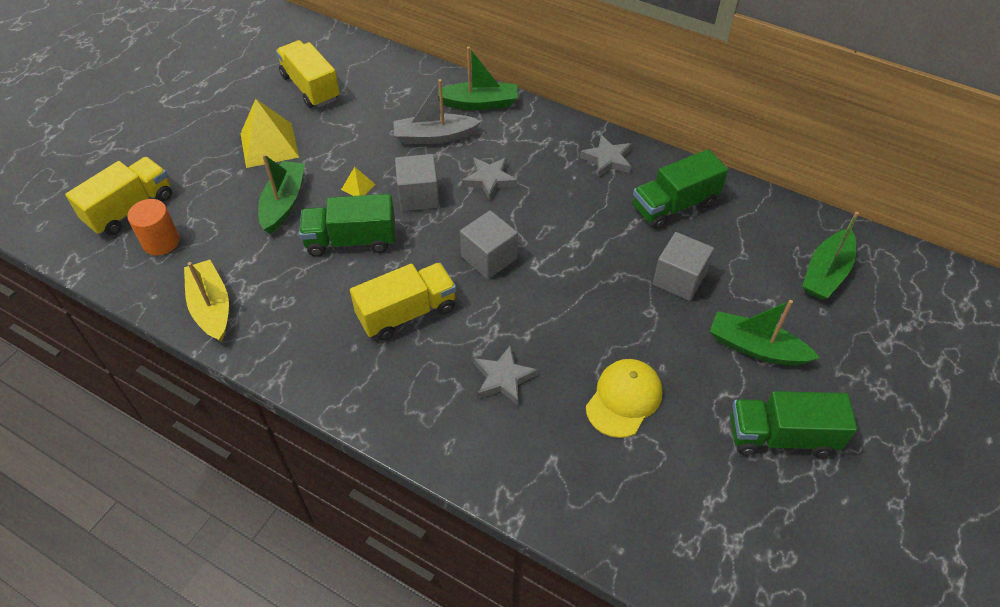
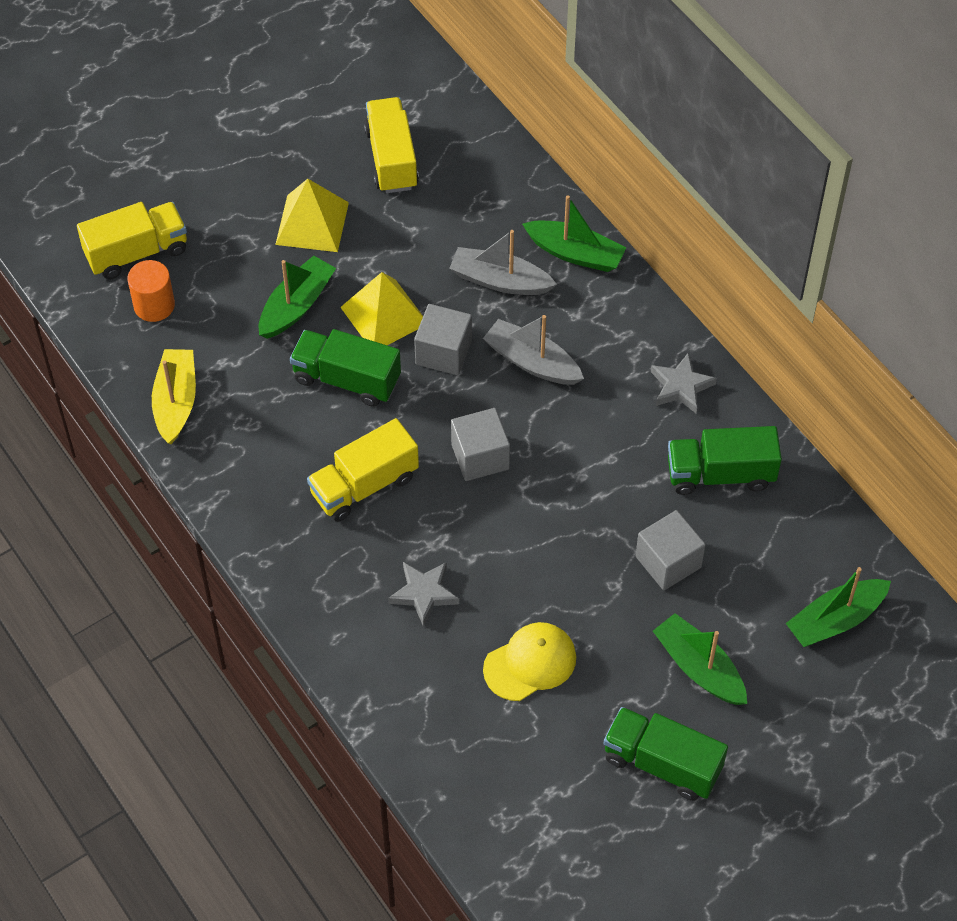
camera: 25 degrees right, 5 degrees up
(358, 187) = (384, 315): yellow pyramid -> yellow pyramid, size x2.20
(407, 313) = (364, 485): yellow truck -> yellow truck turned 150 degrees clockwise
(490, 180) = (532, 362): grey star -> grey boat

